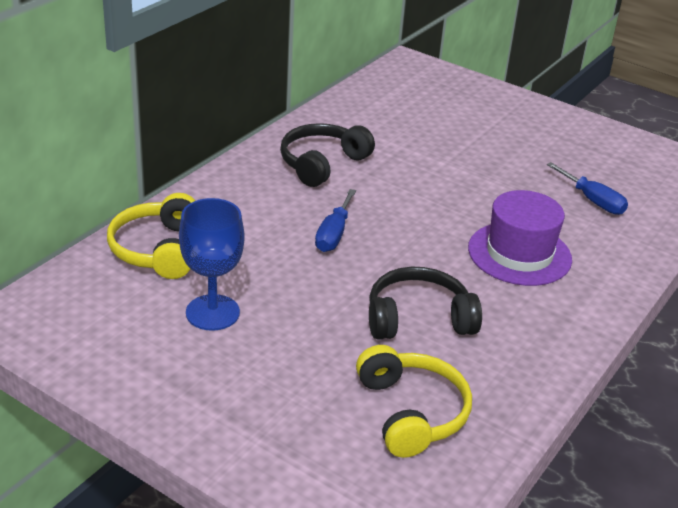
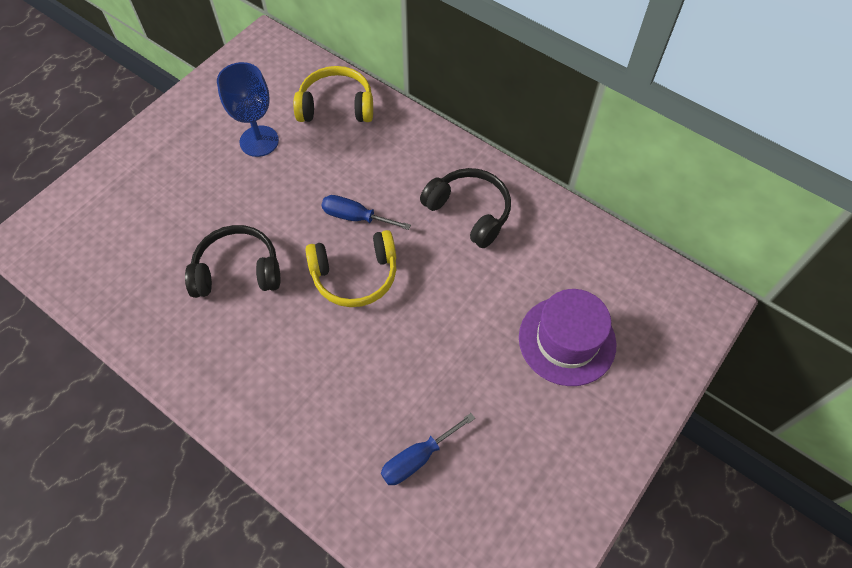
camera: 95 degrees right, 25 degrees up
(411, 412) = (135, 257): yellow headphones -> yellow headphones (355, 275)
(418, 319) = (238, 271): black headphones -> black headphones turned 90 degrees counterclockwise
(519, 254) = (323, 364): purple hat -> purple hat (567, 340)

